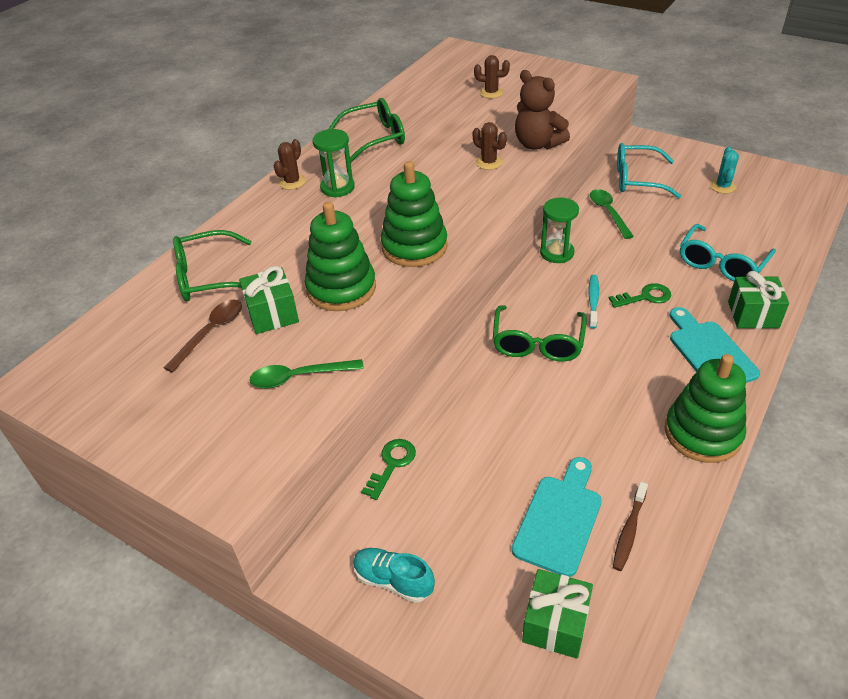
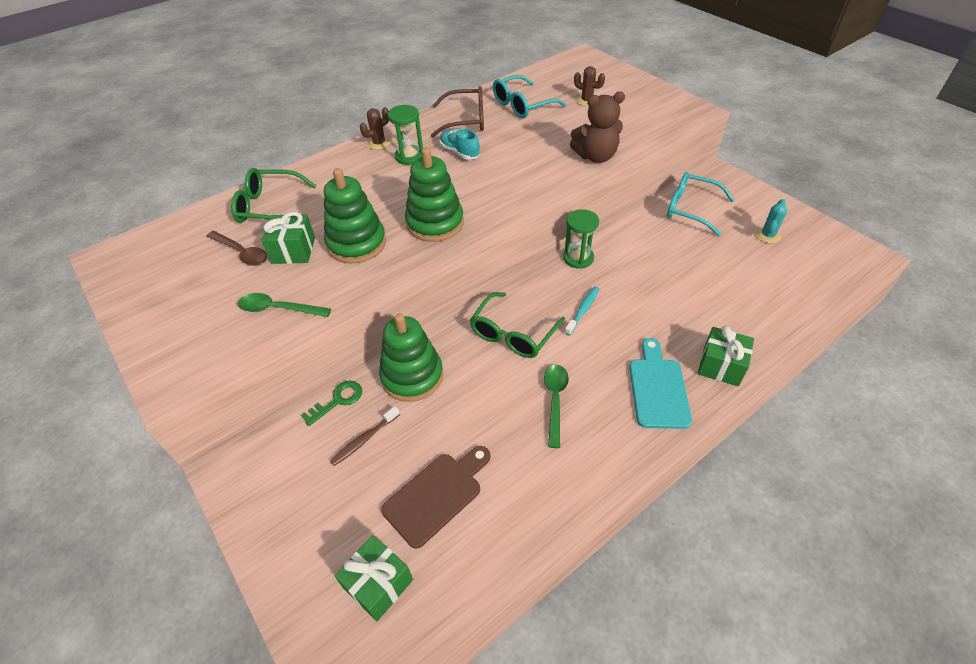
camera: 20 degrees right, 5 degrees up
(211, 333) = (242, 253): brown spoon -> brown spoon turned 75 degrees clockwise
(375, 138) = (466, 120): green glasses -> brown glasses
(393, 580) = (281, 497): turquoise shoe -> turquoise shoe (459, 152)
(489, 162) = (543, 163): brown cactus -> none
(537, 144) = (596, 156): brown teddy bear -> brown teddy bear turned 75 degrees counterclockwise
(559, 519) = (437, 495): turquoise cutting board -> brown cutting board
(608, 213) = (645, 233): green spoon -> green spoon (555, 400)
(629, 531) = (487, 527): brown toothbrush -> brown toothbrush (364, 439)
(645, 297) = (630, 320): green key -> none
(702, 433) = (605, 462): green stacking toy -> green stacking toy (412, 376)
(721, 263) = (720, 308): turquoise glasses -> turquoise glasses (522, 105)

